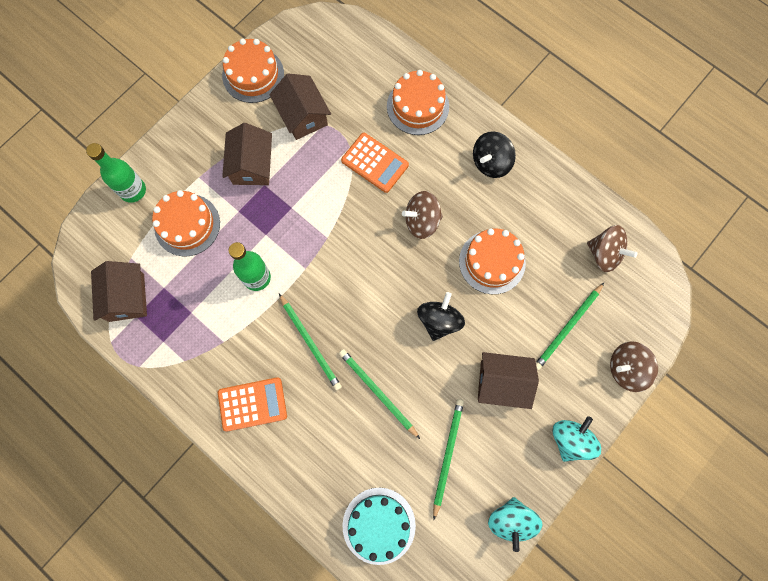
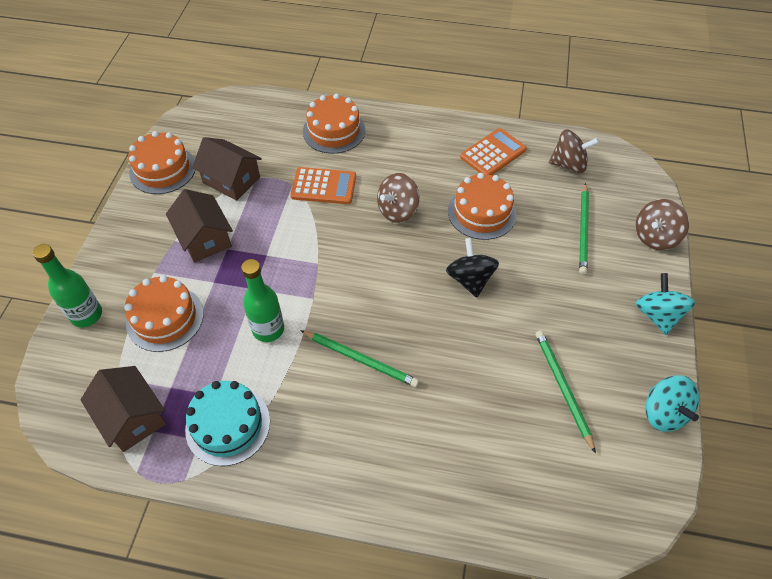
camera: 30 degrees left, 20 degrees down
(252, 404) = (336, 448): orange calculator -> orange calculator (493, 153)
(377, 392) = (456, 368): green pencil -> none
(379, 525) = (546, 492): turquoise cake -> turquoise cake (228, 425)
(491, 162) = (426, 143): black spinning top -> none
(502, 383) = (563, 300): brown house -> none

